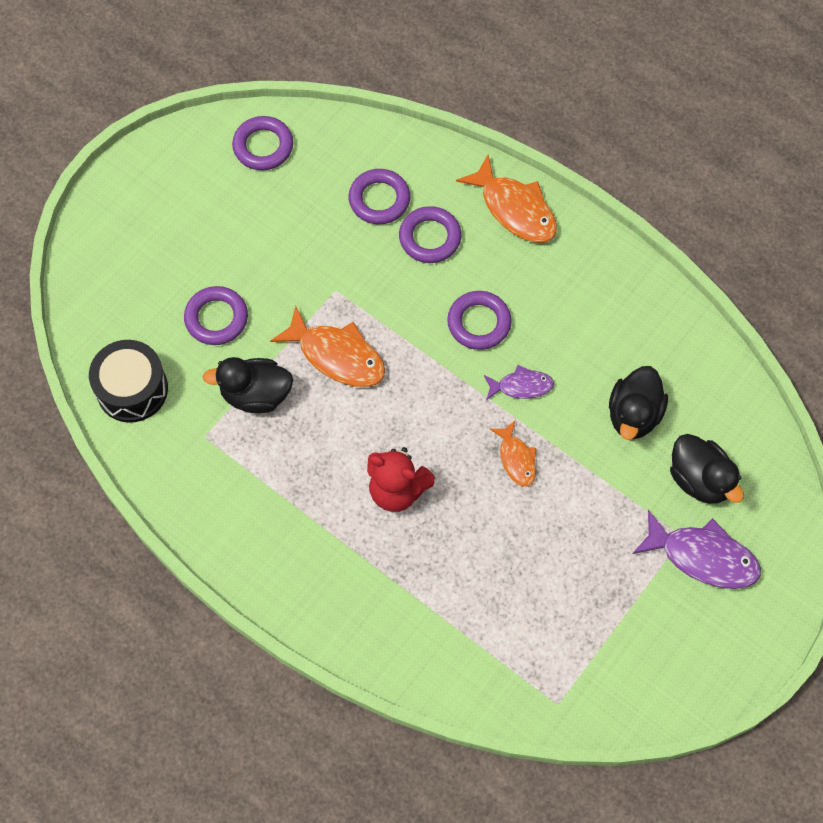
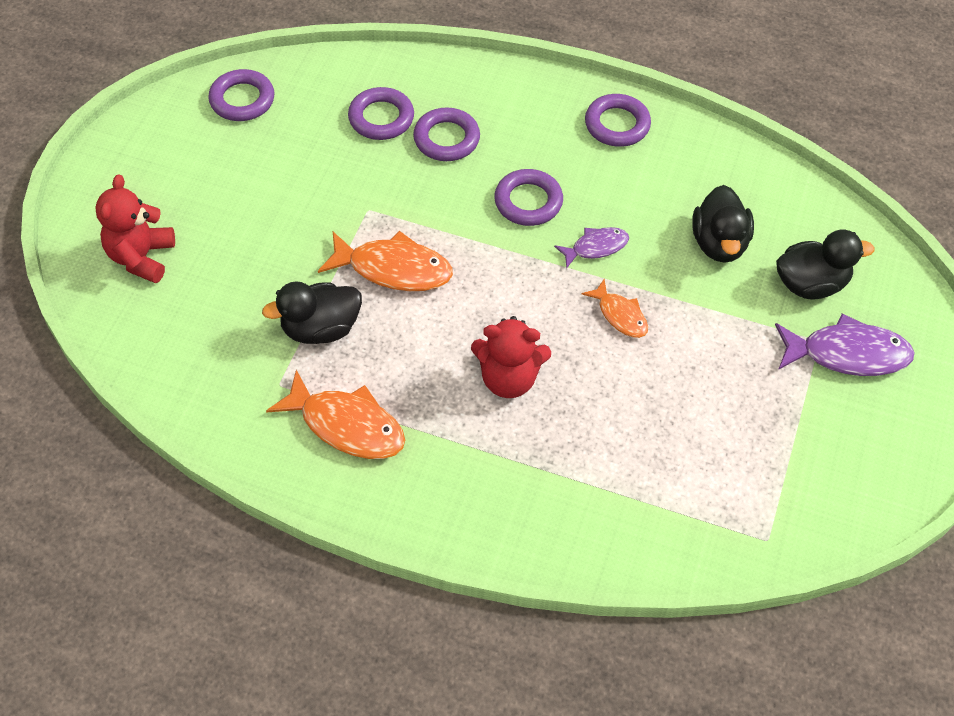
camera: 20 degrees left, 10 degrees down
(129, 282) = (141, 257): none -> red teddy bear
(132, 389) = (180, 359): black drum -> none
(216, 318) = (250, 267): purple ring -> purple ring (617, 124)
(514, 209) = (521, 94): orange fish -> orange fish (346, 425)
(700, 479) = (810, 284): black duck -> black duck turned 45 degrees counterclockwise

